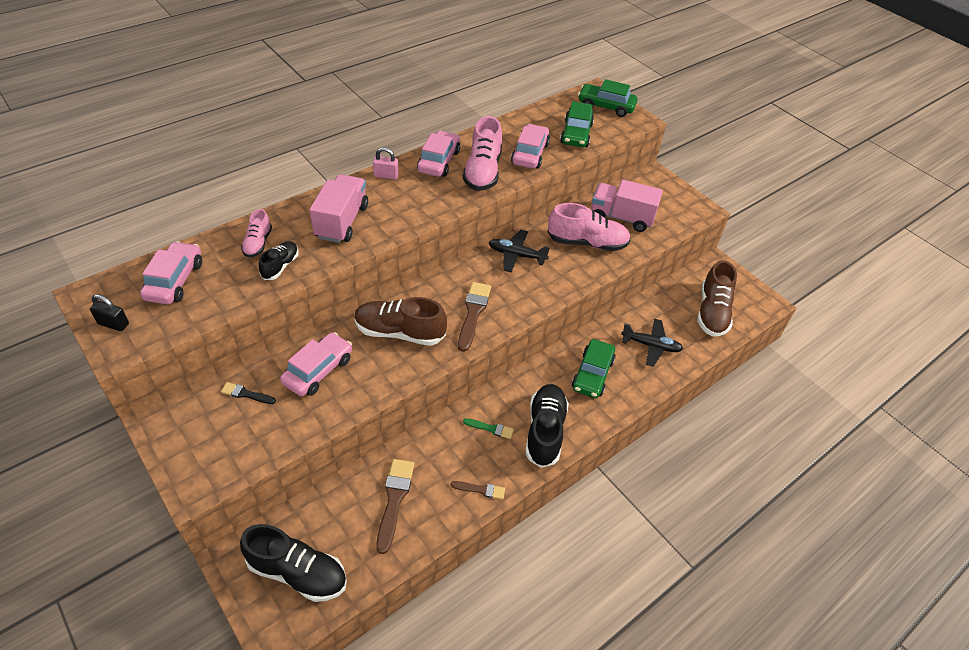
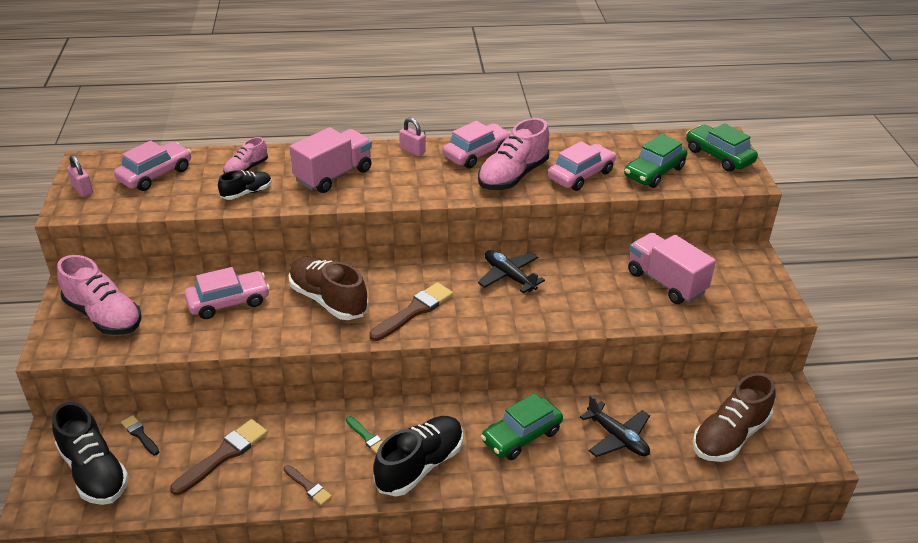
camera: 35 degrees right, 10 degrees down
(113, 324) = (82, 190): black padlock -> pink padlock
(246, 394) = (155, 296): black brush -> black brush (140, 434)
(587, 243) = (600, 292): pink shoe -> pink shoe (104, 316)

